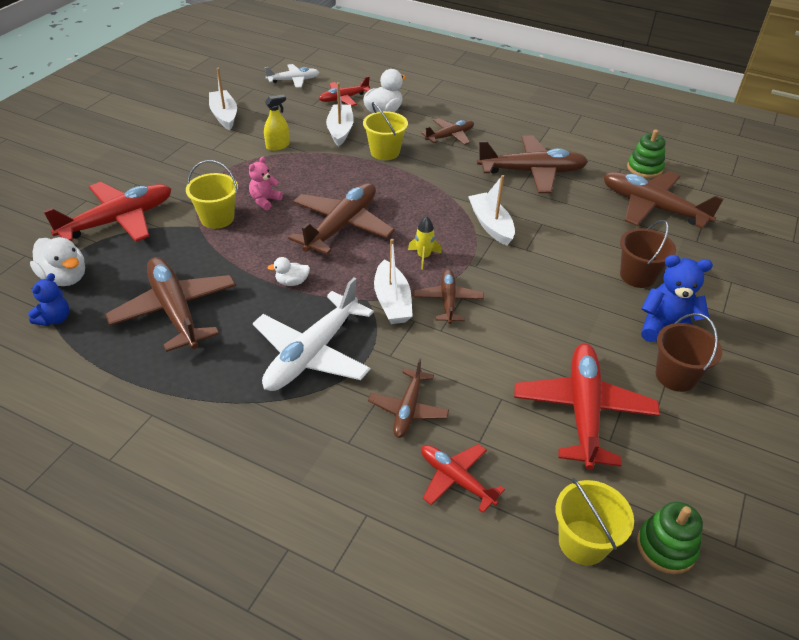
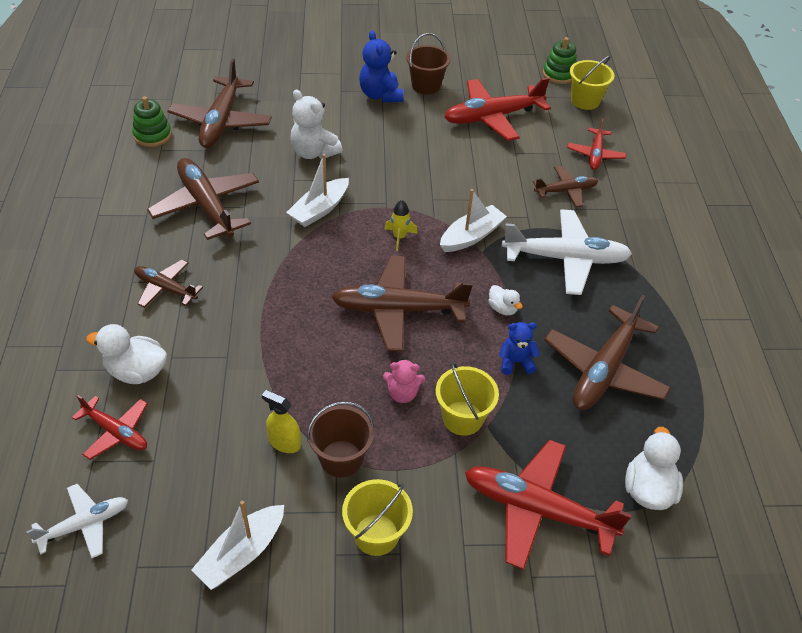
camera: 120 degrees left, 5 degrees up
(55, 319) = (693, 454): blue teddy bear -> blue teddy bear (515, 362)
(293, 80) = (84, 525): white plane -> white plane turned 105 degrees clockwise
(340, 130) = (208, 396): white boat -> none
(385, 152) = (235, 332): yellow bucket -> yellow bucket (376, 534)
(448, 301) = (443, 205): brown plane -> none
(577, 247) = (314, 152): none -> white teddy bear
(637, 276) = (329, 116): brown bucket -> brown bucket (341, 458)

